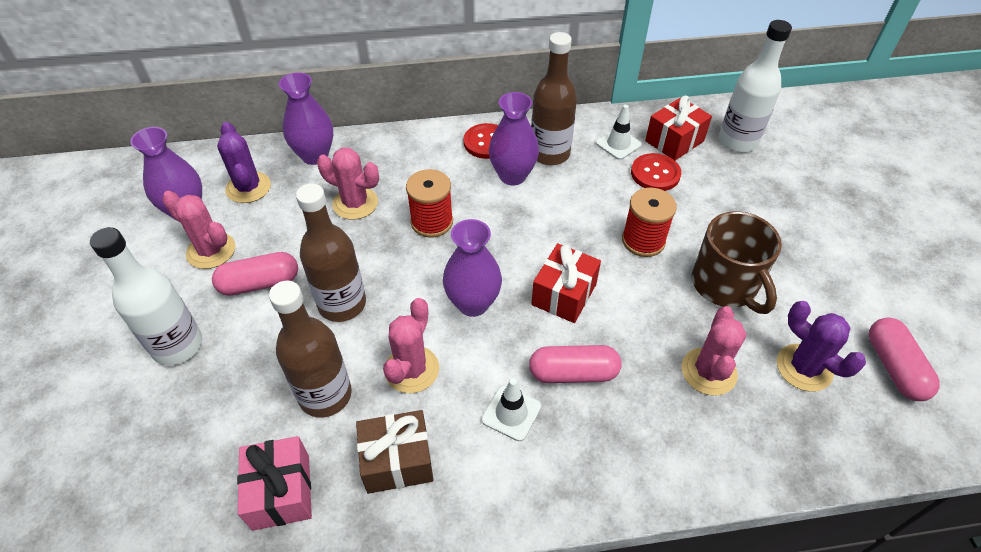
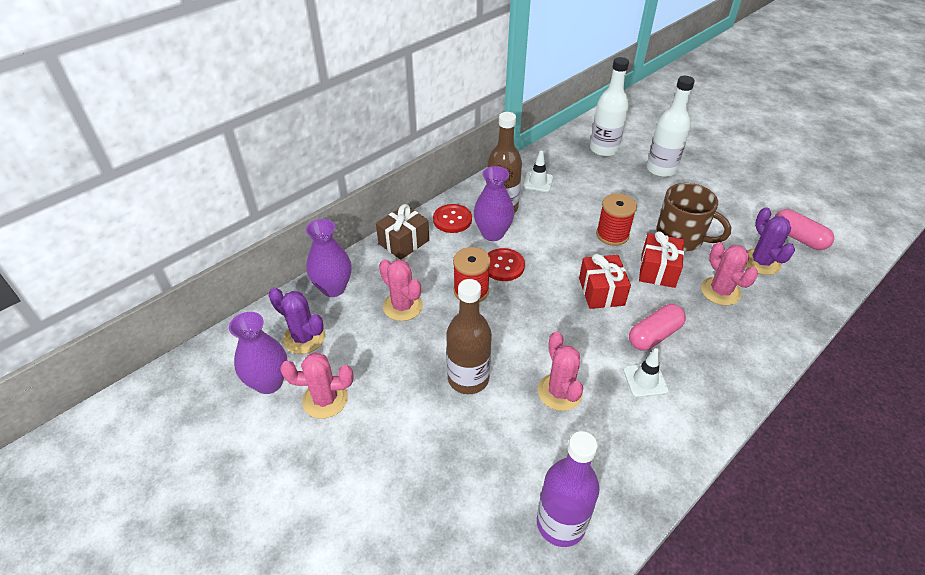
camera: 35 degrees left, 5 degrees down
(177, 345) = (376, 481): white bottle -> white bottle (661, 169)
(260, 283) = (391, 400): pink capsule -> none
(281, 492) = (561, 523): pink gift -> purple bottle
(325, 395) = (522, 444): brown bottle -> none
(355, 203) = (402, 306): pink cactus -> pink cactus turned 60 degrees clockwise
(397, 461) = (611, 453): brown gift -> brown gift (403, 242)
(473, 303) = (553, 328): purple vase -> none
(655, 174) = (578, 190): red button -> red button (503, 266)
(674, 141) = (568, 165): red gift -> red gift (658, 270)
(804, 368) = (761, 262): purple cactus -> purple cactus turned 60 degrees clockwise

